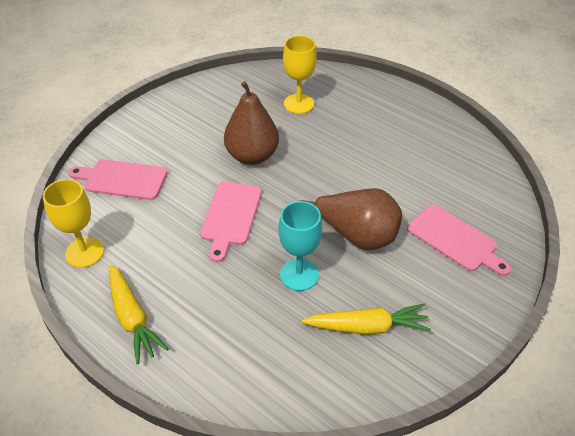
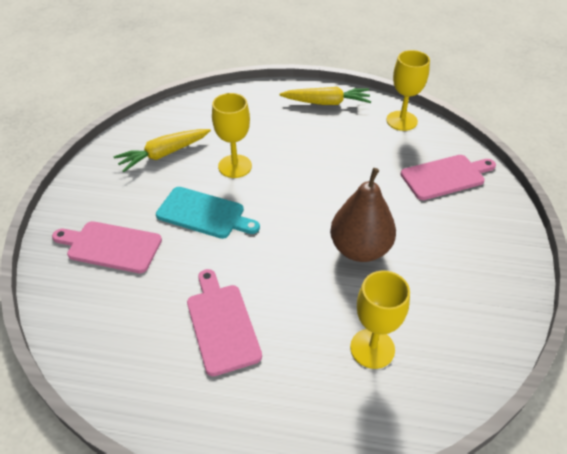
camera: 150 degrees right, 0 degrees up
(132, 318) = (326, 103): yellow carrot -> yellow carrot turned 150 degrees clockwise
(230, 216) = (324, 185): pink cutting board -> pink cutting board (221, 324)
(299, 275) = (235, 166): turquoise goblet -> yellow goblet
(358, 235) = (204, 214): brown pear -> turquoise cutting board

